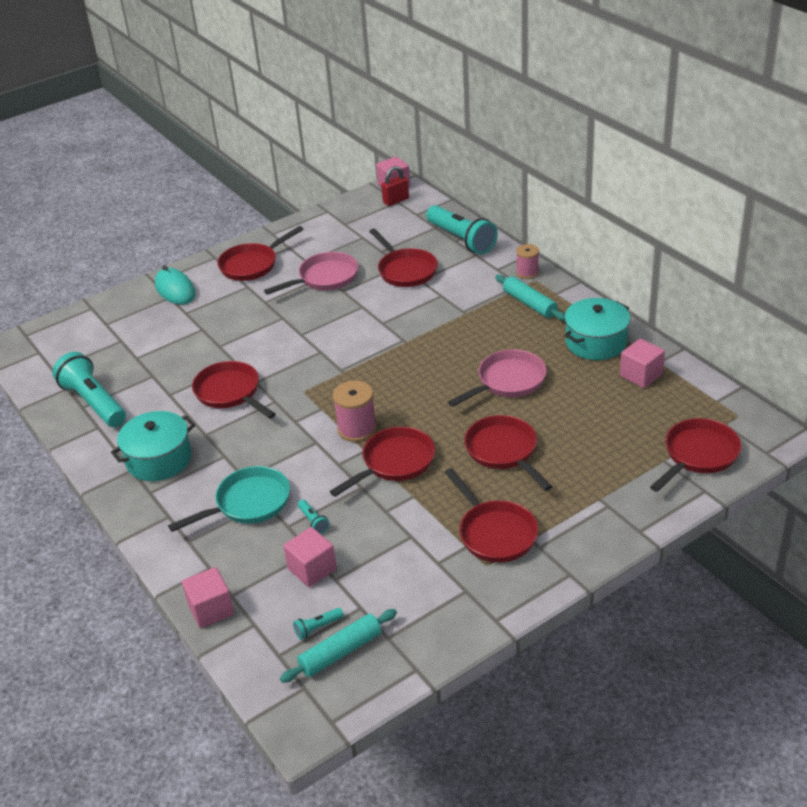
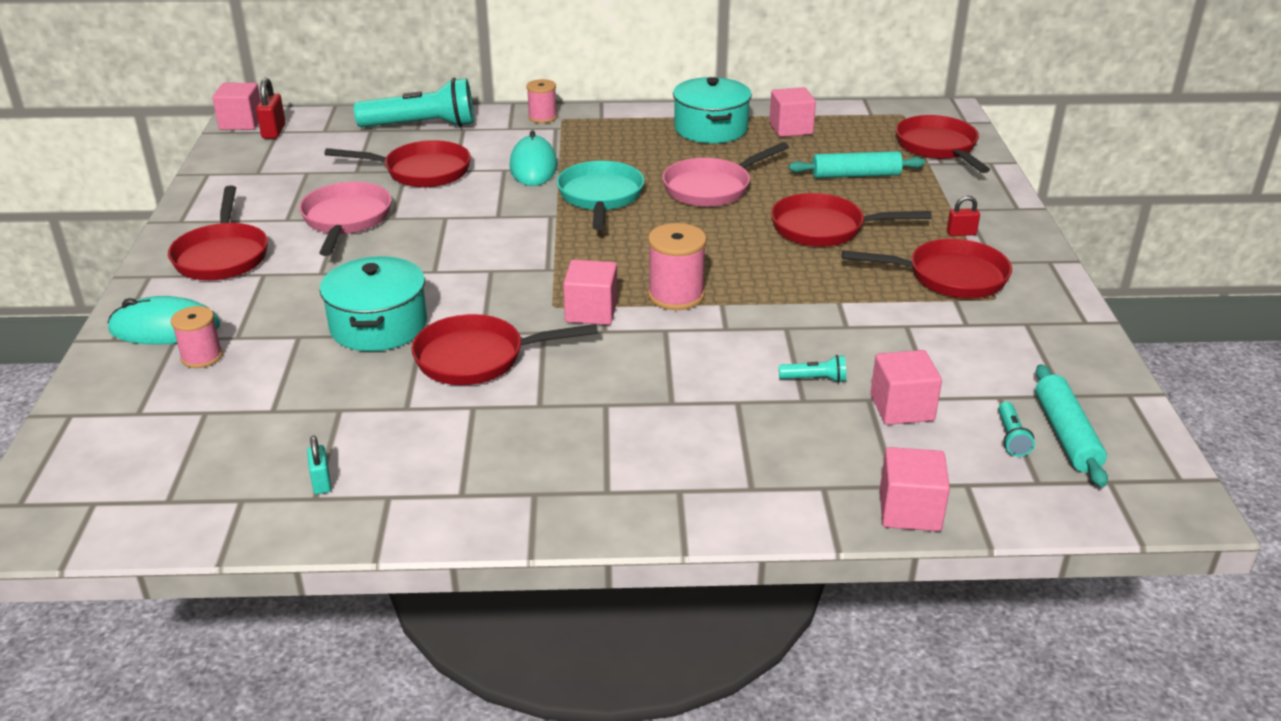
camera: 60 degrees left, 5 degrees down
(94, 402) = (321, 482): turquoise flashlight -> turquoise padlock
(159, 459) = (543, 461): turquoise pot -> turquoise pot (378, 326)
(161, 313) = (202, 357): none -> pink spool
(248, 503) = (727, 415): turquoise pan -> turquoise pan (600, 197)
(310, 407) = (591, 312): none -> pink cube
(394, 463) = (768, 293): red pan -> none
(457, 303) = (533, 166): none -> turquoise mouse
(507, 382) = (711, 188): pink pan -> pink pan turned 120 degrees counterclockwise
(530, 304) = (597, 134): turquoise rolling pin -> turquoise rolling pin (855, 175)
(566, 516) = (961, 233): none -> red padlock

